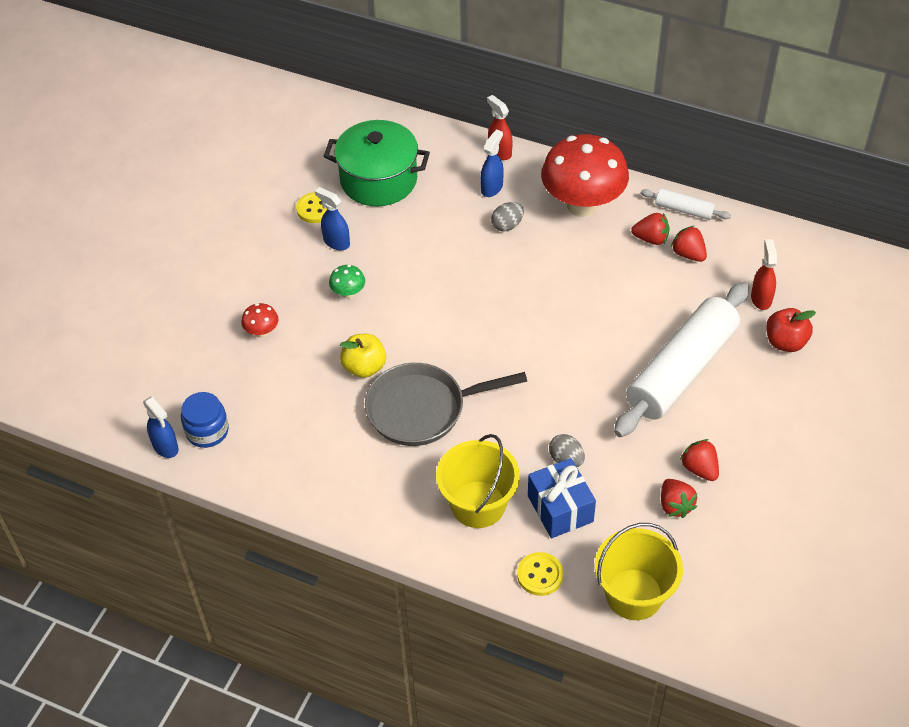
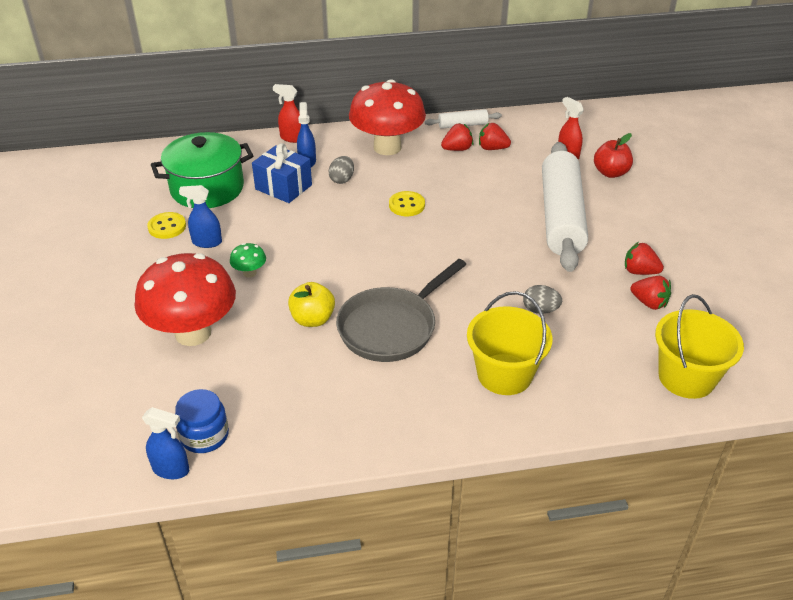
camera: 35 degrees left, 10 degrees down
(262, 332) = (193, 333): red mushroom -> red mushroom, size x2.48
(540, 575) = (604, 401): yellow button -> yellow button (406, 205)
(560, 509) = (570, 346): blue gift -> blue gift (283, 187)

